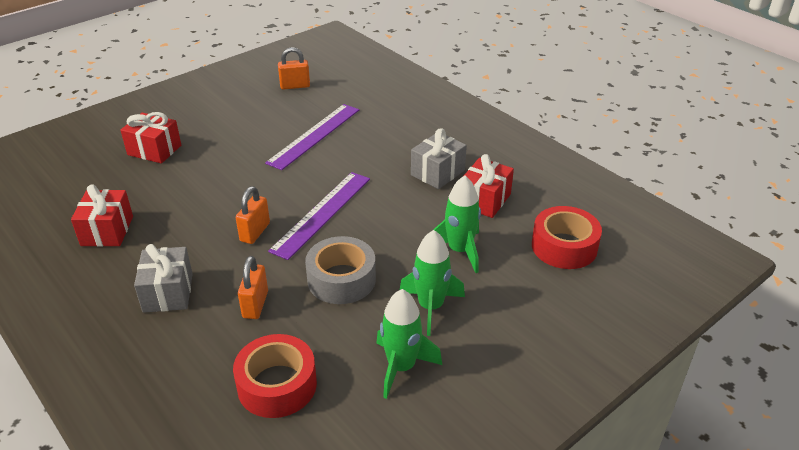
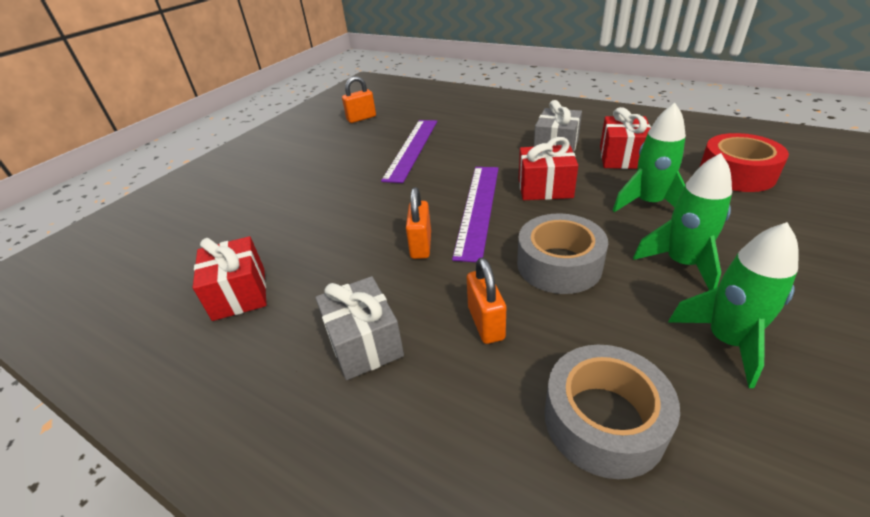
camera: 15 degrees left, 0 degrees up
(154, 150) = (251, 199): red gift -> red gift (545, 188)
(277, 385) = (603, 420): red tape -> grey tape

